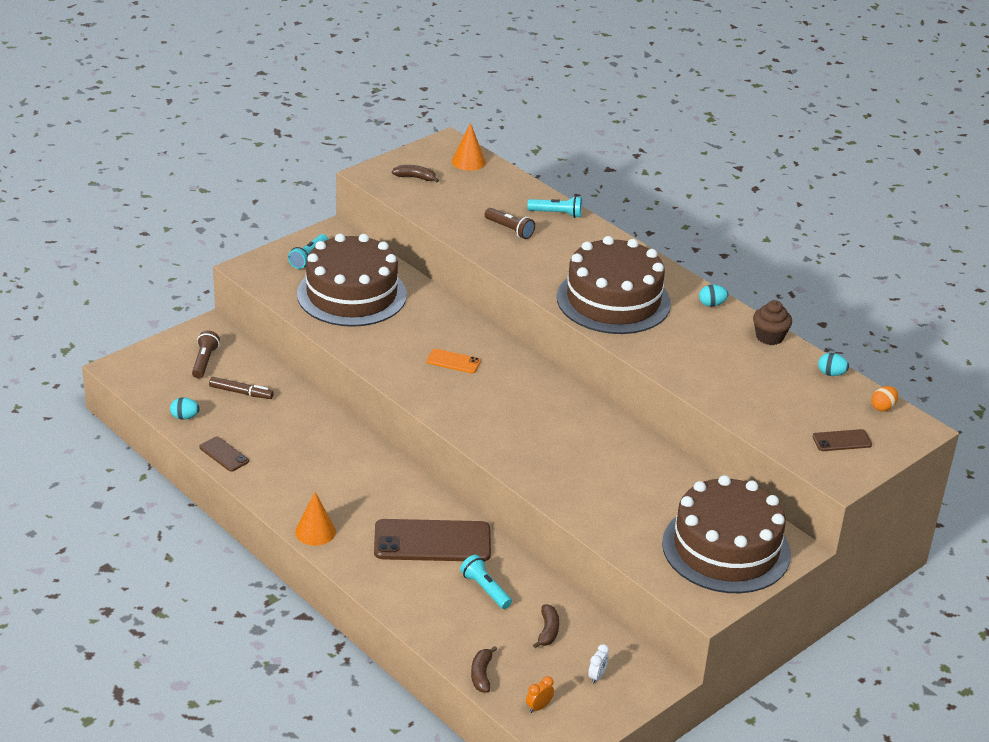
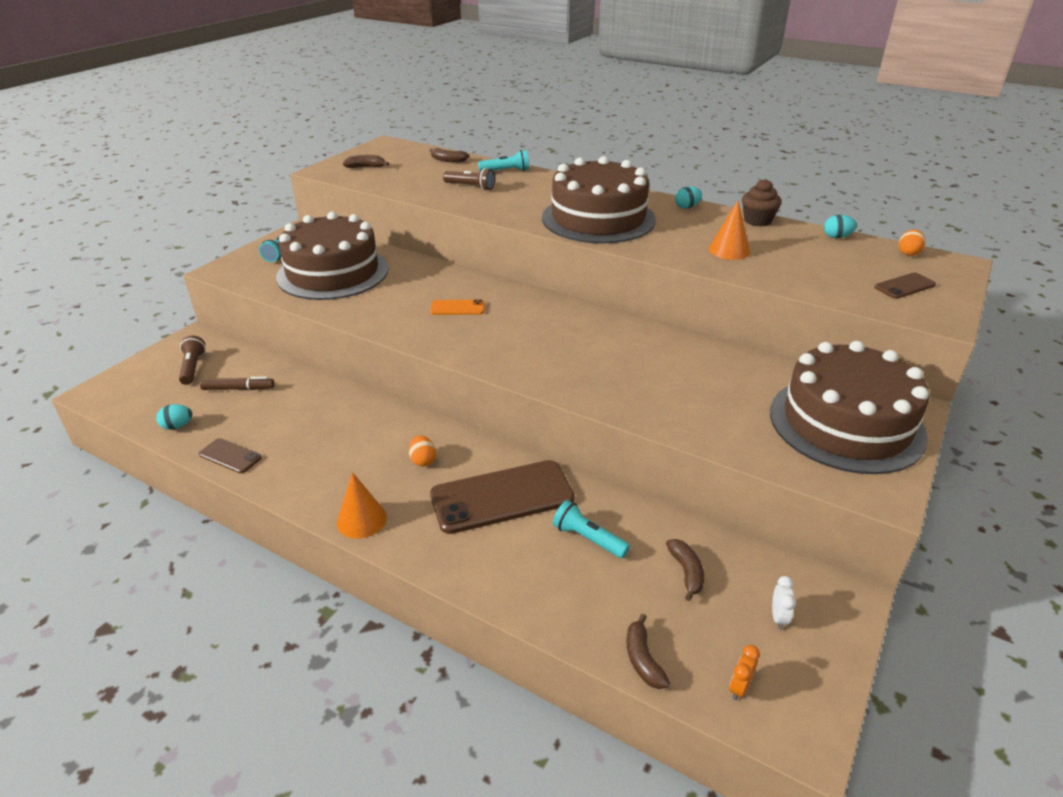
camera: 15 degrees left, 0 degrees up
(380, 496) = (423, 460): none -> orange egg
(468, 161) = (409, 151): orange cone -> orange cone (729, 250)
(504, 184) = (448, 160): none -> brown banana

